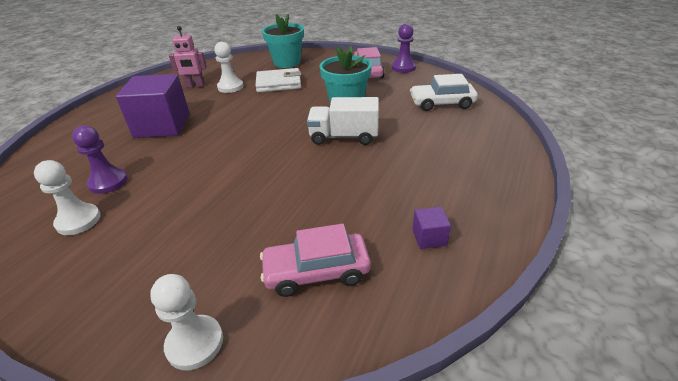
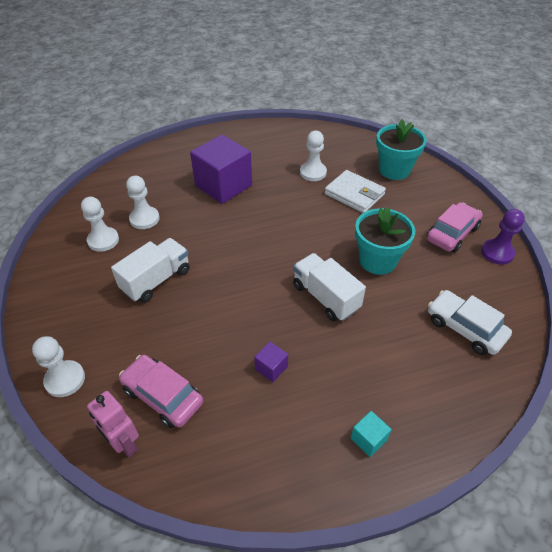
camera: 45 degrees right, 10 degrees up
(108, 182) = (144, 219): purple pawn -> white pawn
(187, 210) = (156, 280): none -> white truck
(195, 86) = (290, 153): pink robot -> pink robot (124, 444)
(429, 237) = (255, 442): purple cube -> purple cube (271, 368)
(484, 181) = (368, 439): none -> turquoise cube

